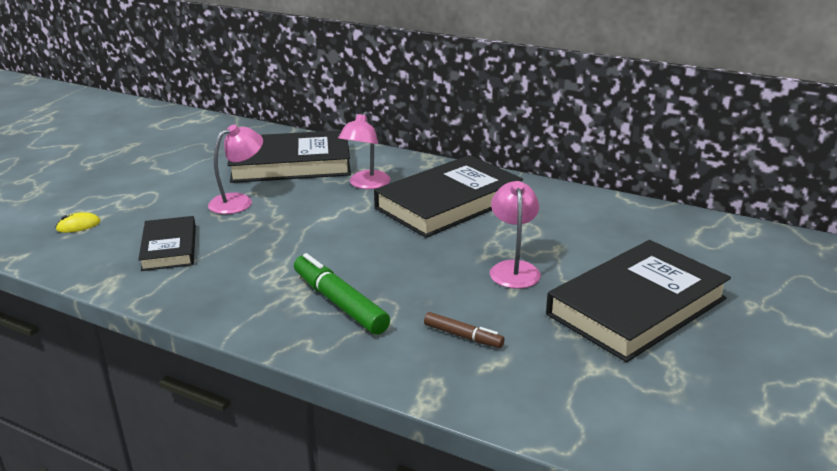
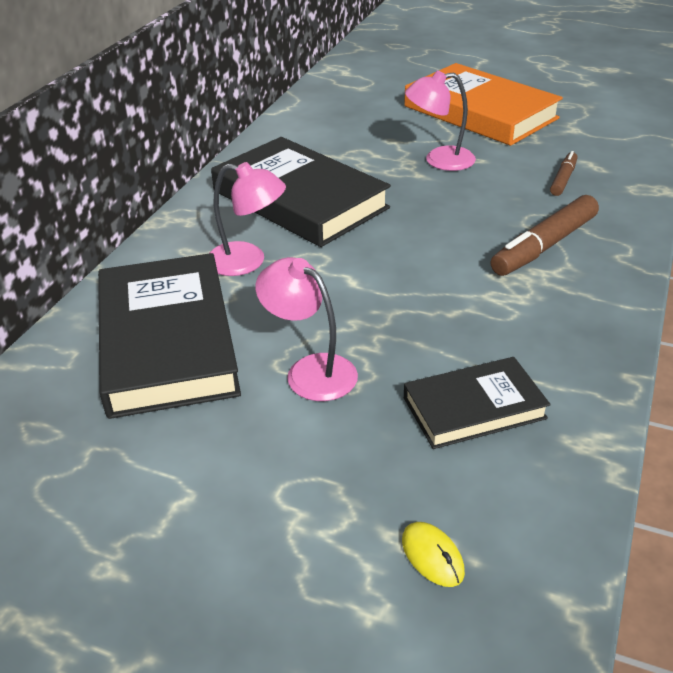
camera: 95 degrees left, 10 degrees up
(339, 303) = (544, 246): green marker -> brown marker
(636, 306) = (480, 112): black book -> orange book

